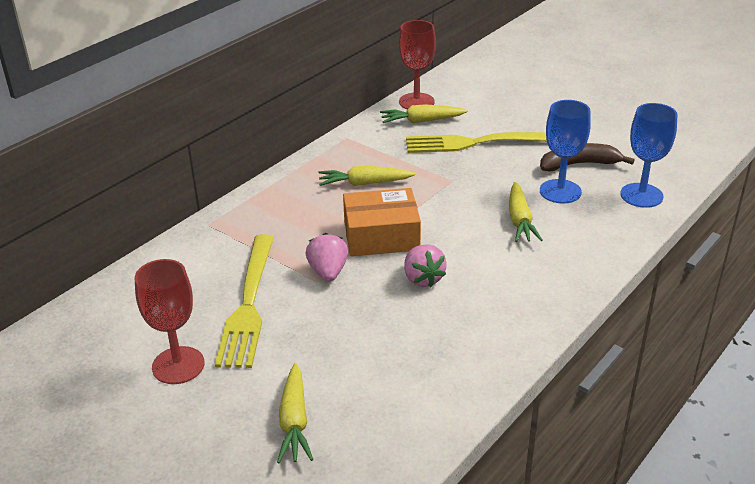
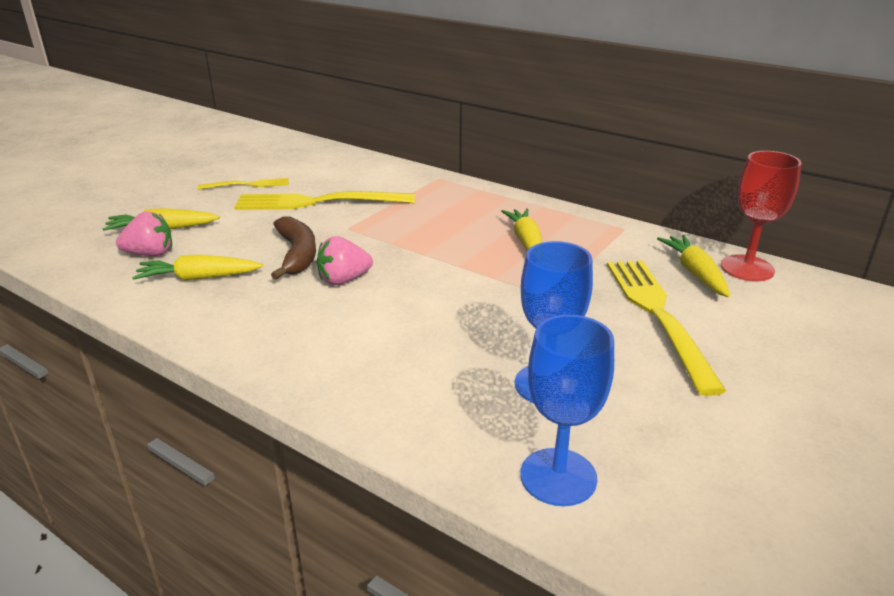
camera: 85 degrees right, 5 degrees down
(178, 365) = (248, 185): red goblet -> yellow fork
(328, 272) = (361, 231): pink strawberry -> pink strawberry (150, 254)
(381, 236) = (423, 255): orange box -> none
(520, 220) = (465, 346): yellow carrot -> yellow carrot (198, 278)
(579, 164) = (636, 409): brown banana -> brown banana (297, 254)

